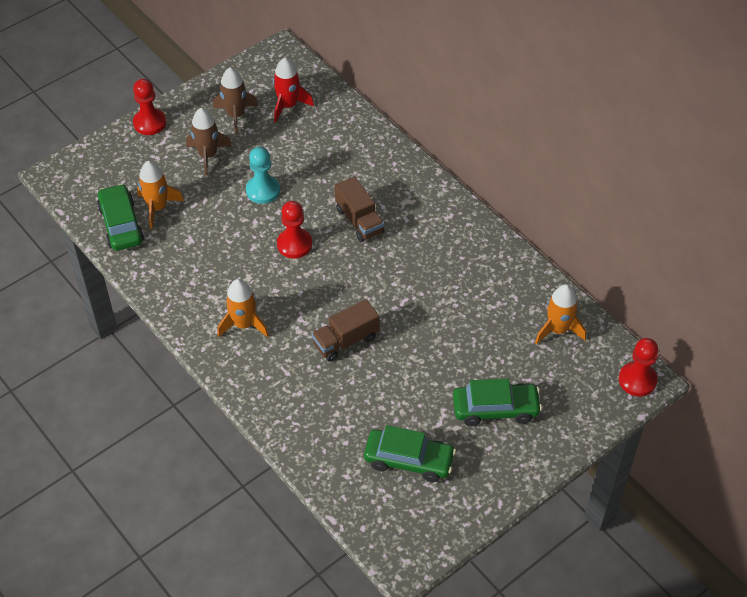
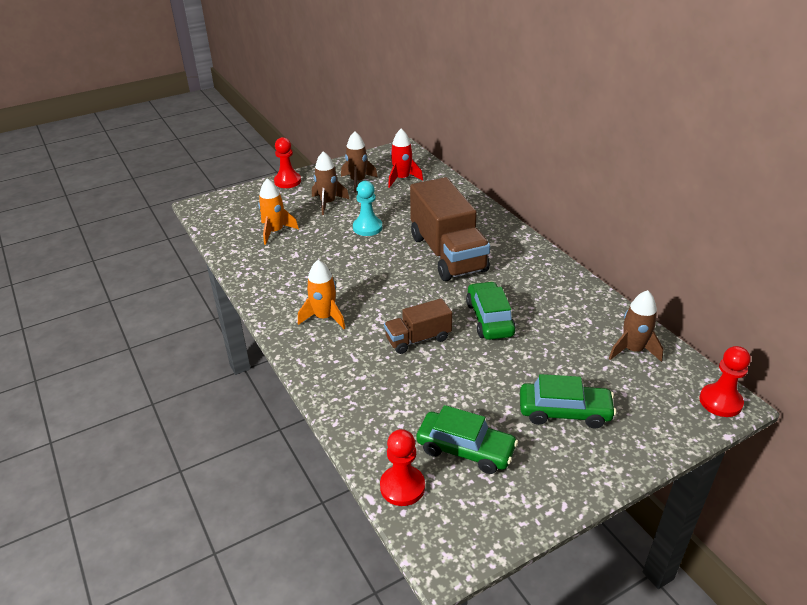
camera: 10 degrees right, 15 degrees down
(121, 224) = (240, 240): green car -> green car (489, 319)
(294, 244) = (386, 264): red pawn -> red pawn (402, 487)
(359, 221) = (447, 253): brown truck -> brown truck, size x1.93
(558, 329) = (633, 350): orange rocket -> brown rocket

